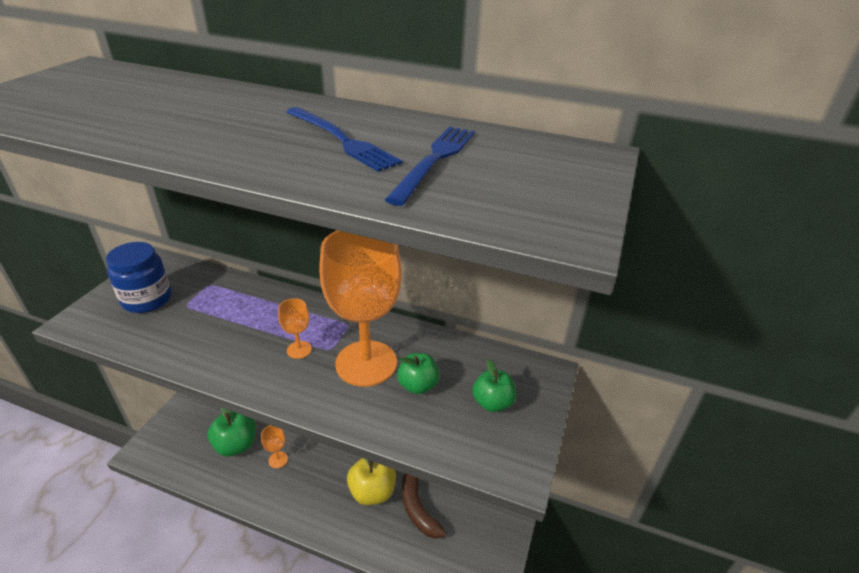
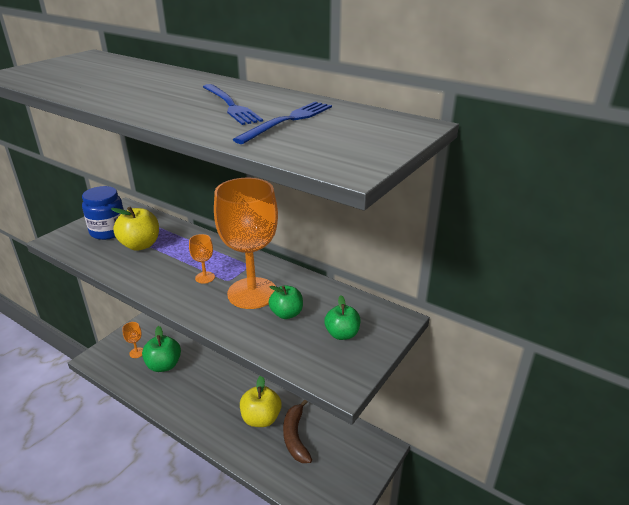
camera: 15 degrees right, 5 degrees down
(198, 314) = (140, 245): none -> yellow apple
(278, 460) = (193, 381): orange goblet -> orange goblet (137, 353)

